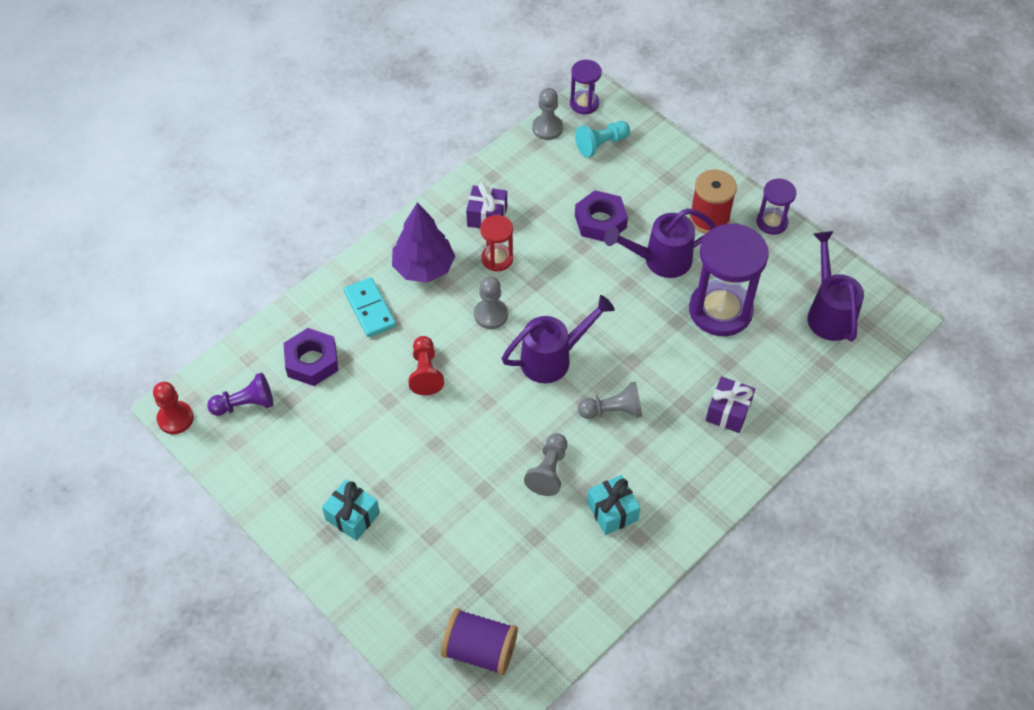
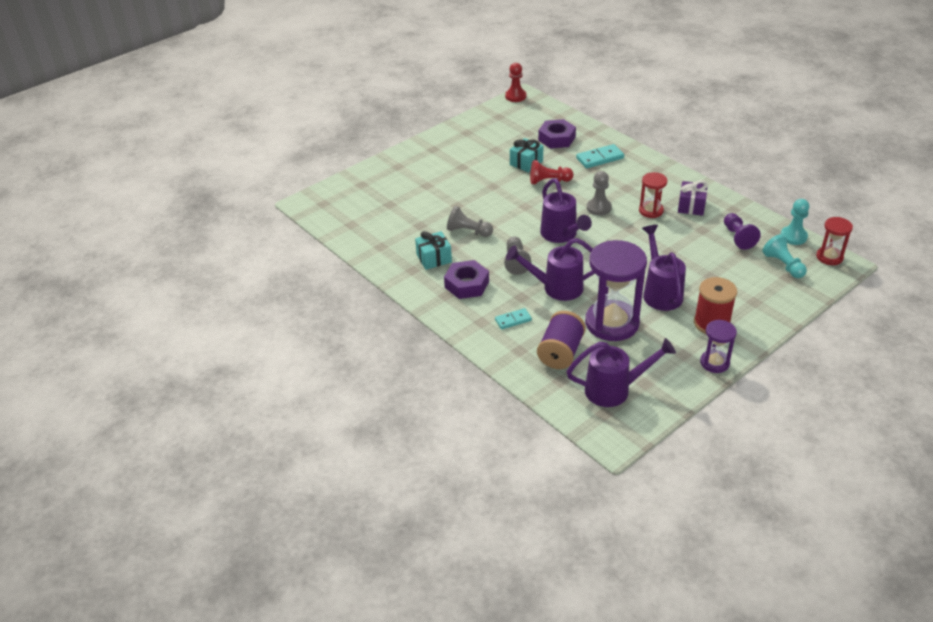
camera: 95 degrees right, 15 degrees down
(245, 404) = (525, 117): purple pawn -> purple pawn (738, 237)
(352, 516) = (443, 157): turquoise gift -> turquoise gift (526, 163)
(424, 268) = (638, 179): purple tree -> none
(479, 650) = (347, 203): purple spool -> purple spool (560, 352)
(547, 128) = (793, 236): grey pawn -> turquoise pawn
(584, 103) = (829, 257): purple hourglass -> red hourglass
(600, 221) = (697, 262): purple nut -> purple nut (466, 284)
(662, 365) = (556, 288): none -> purple watering can
(728, 412) = (513, 320): purple gift -> turquoise domino

